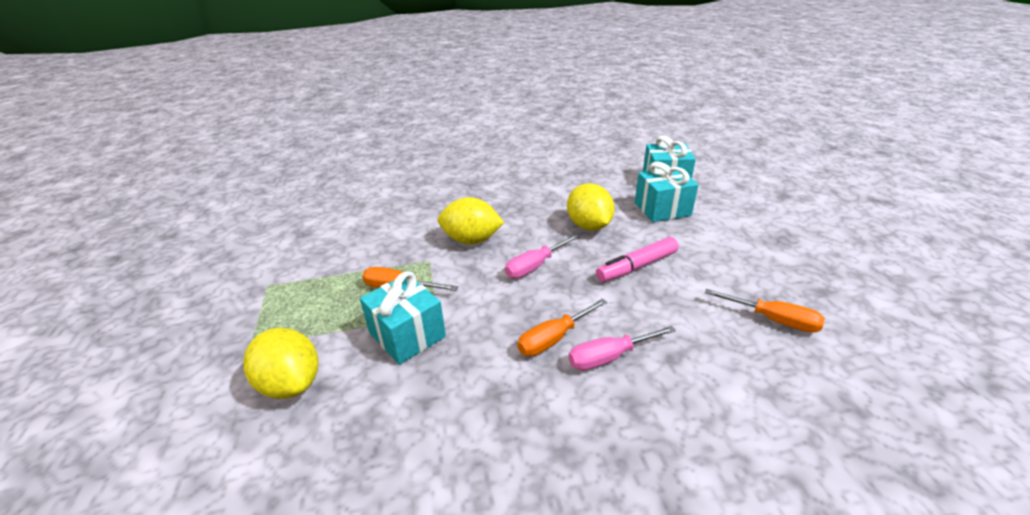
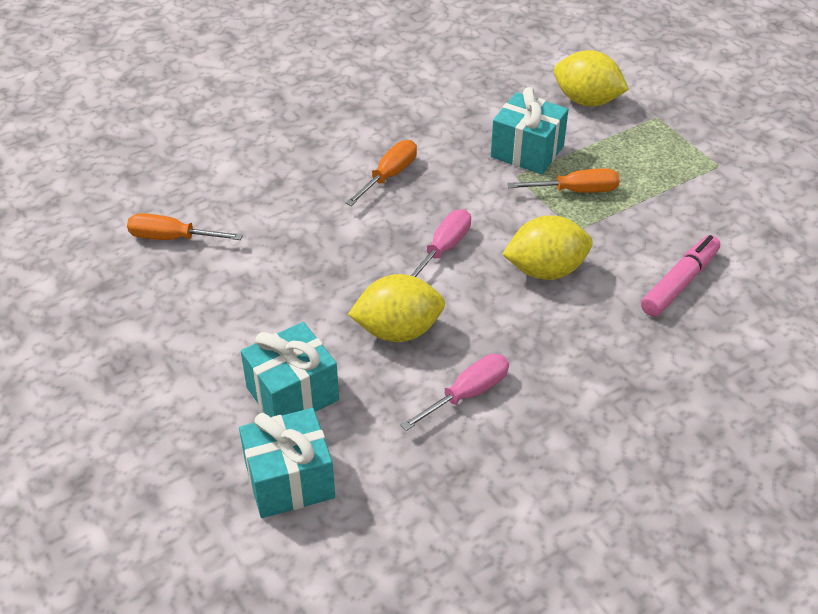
camera: 160 degrees right, 10 degrees up
(588, 226) = (398, 331): yellow lemon -> yellow lemon turned 60 degrees counterclockwise
(610, 357) = (333, 171): pink screwdriver -> pink screwdriver (467, 394)
(636, 266) = (320, 274): pink marker -> pink marker (680, 283)

